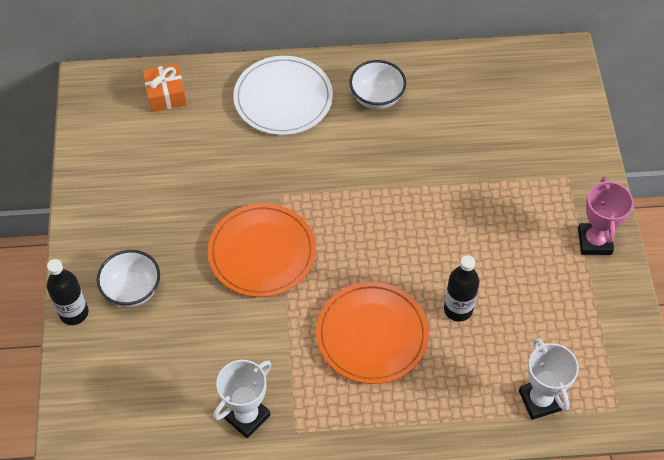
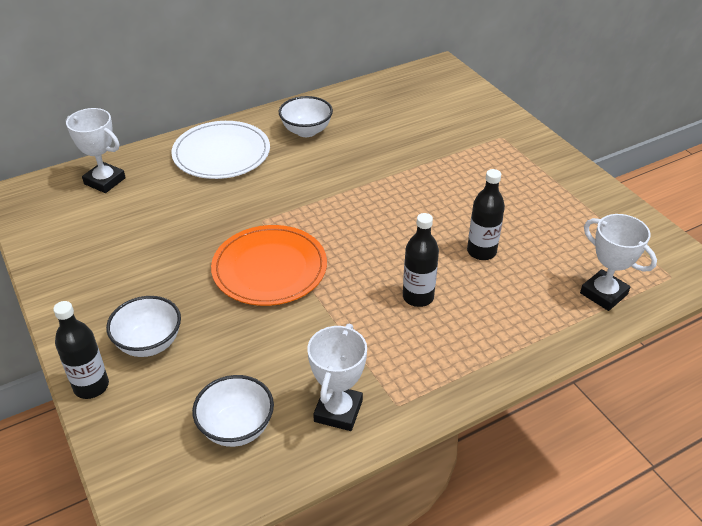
camera: 25 degrees left, 15 degrees down
(163, 397) = (236, 428): none -> white bowl
(166, 95) = (105, 181): orange gift -> white trophy
(372, 335) = (418, 297): orange plate -> black bottle
(594, 241) = (556, 170): pink trophy -> none

